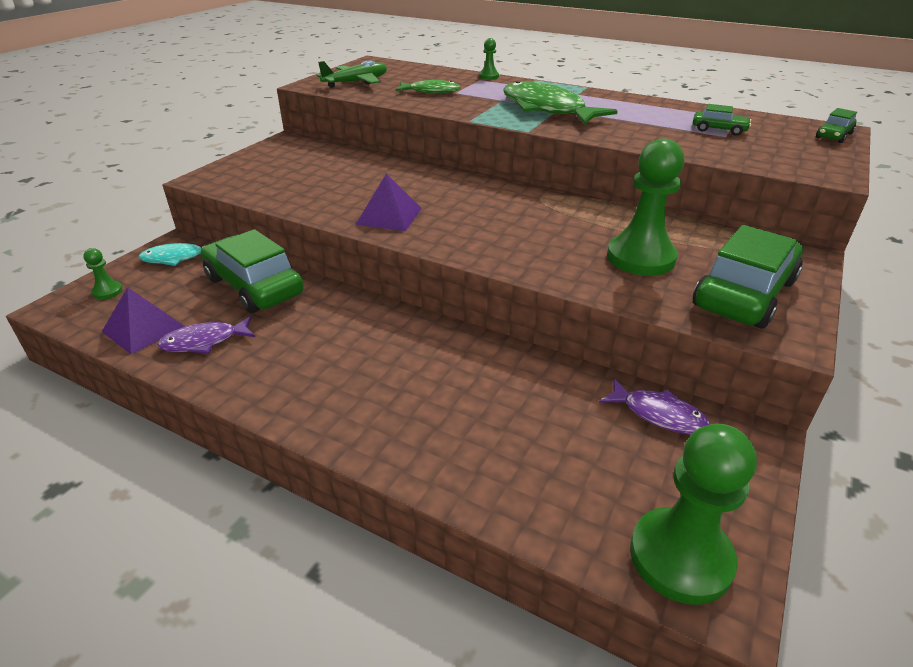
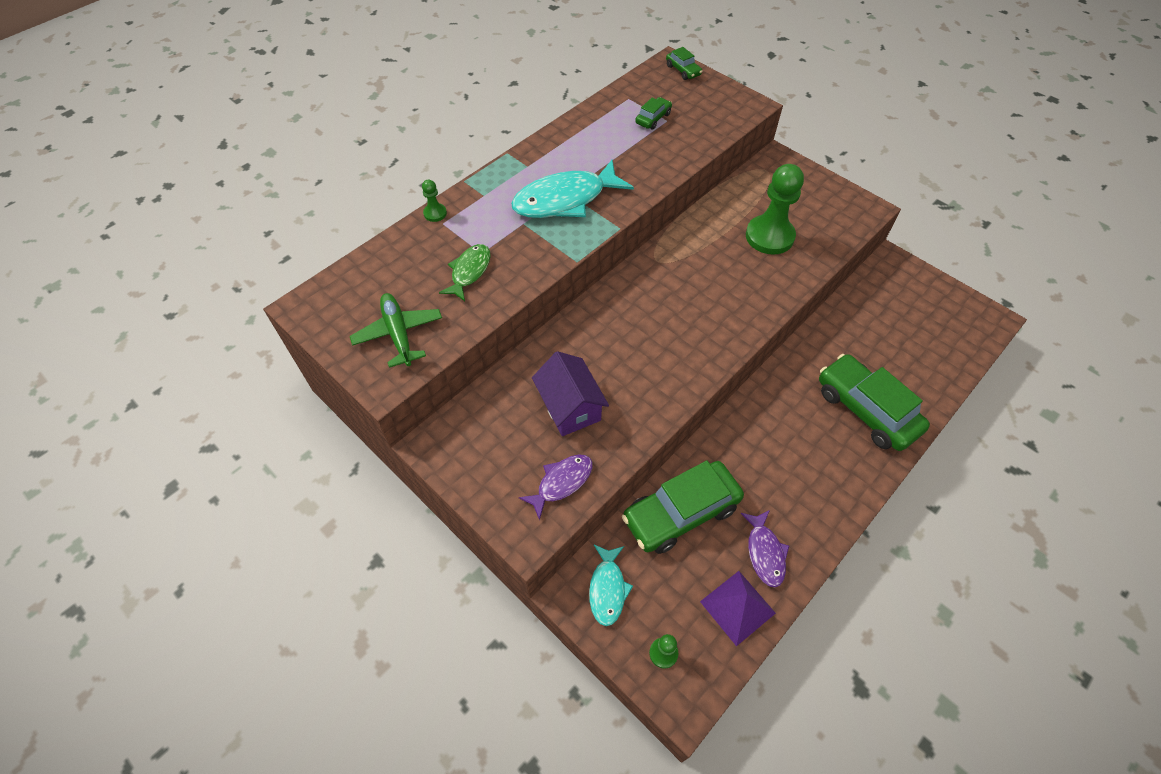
camera: 75 degrees left, 20 degrees up
(333, 179) = (570, 407): none -> purple house
(389, 216) = (669, 371): purple pyramid -> none
(546, 109) = (565, 200): green fish -> turquoise fish
(659, 414) = (871, 294): purple fish -> purple fish (561, 482)
(680, 557) = (971, 325): green pawn -> none
(744, 294) = (821, 206): green car -> green car (866, 410)

